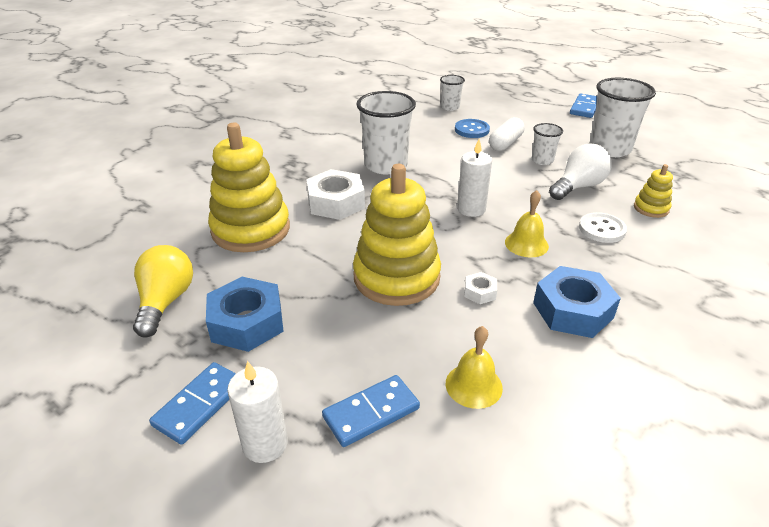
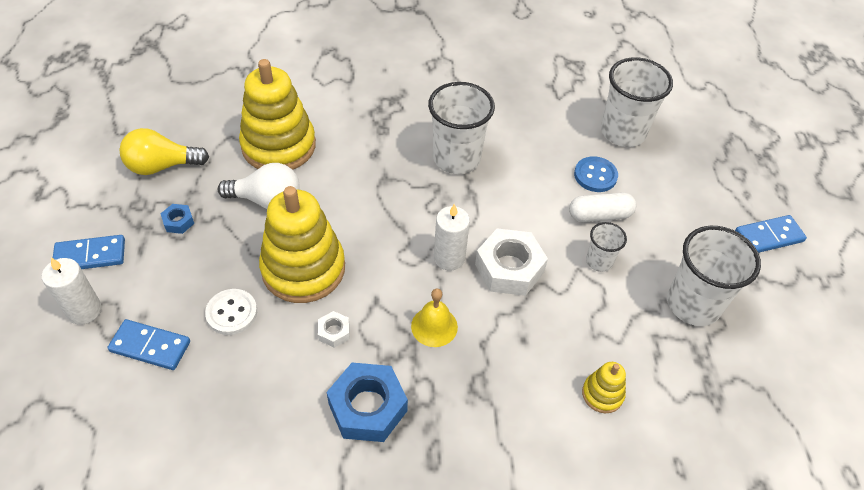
camera: 45 degrees right, 15 degrees up
(165, 302) = (162, 166): yellow light bulb -> yellow light bulb turned 150 degrees counterclockwise
(247, 322) = (178, 222): blue nut -> blue nut, size x0.47
(336, 202) = (364, 167): white nut -> white nut (509, 268)
(450, 107) = (623, 132): white cup -> white cup, size x1.93
(473, 385) = (222, 389): yellow bell -> none
(578, 187) = (578, 315): white light bulb -> white light bulb (267, 200)
(602, 229) = (518, 371): white button -> white button (232, 313)

